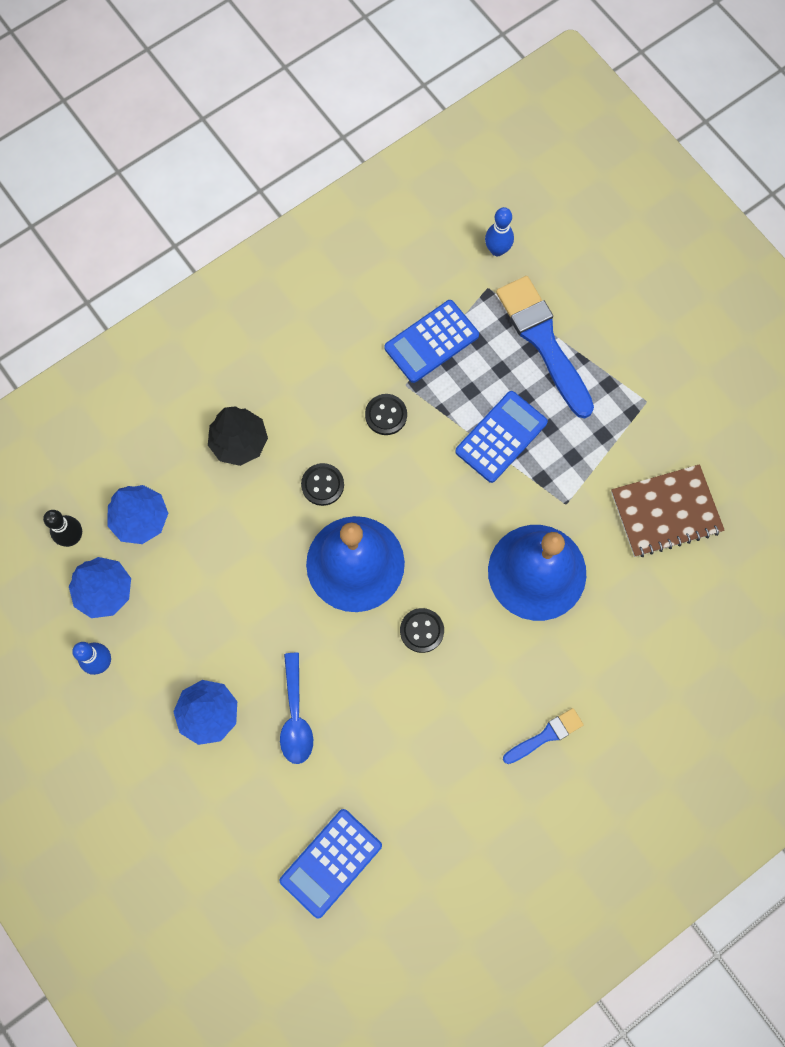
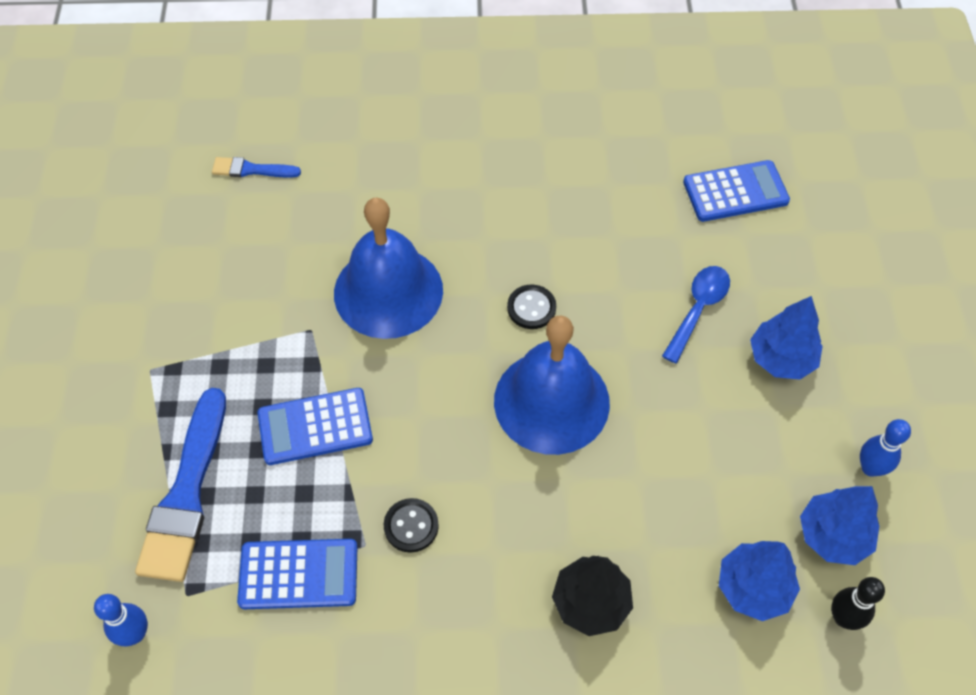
camera: 145 degrees left, 15 degrees down
(322, 485) = (531, 497): black button -> none
(545, 735) = (488, 174): blue brush -> blue brush (251, 170)
(666, 512) = (231, 268): brown notebook -> none

